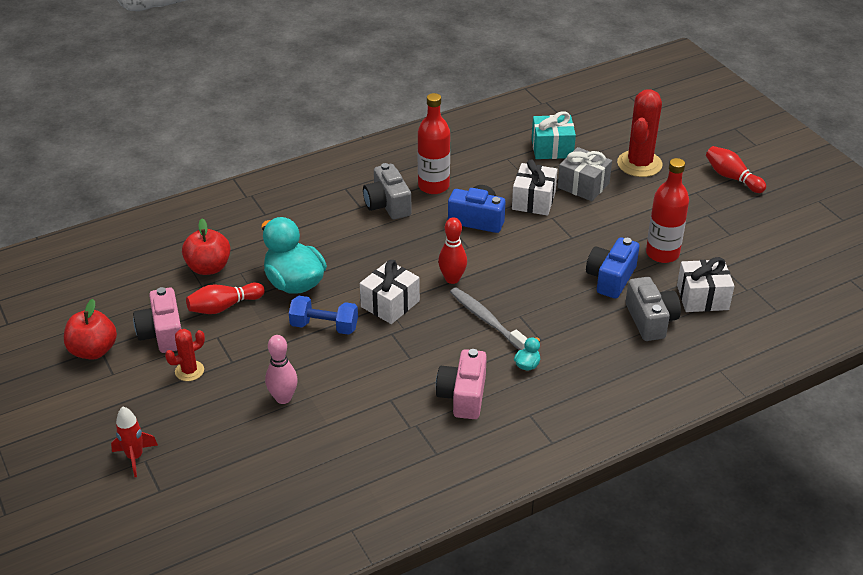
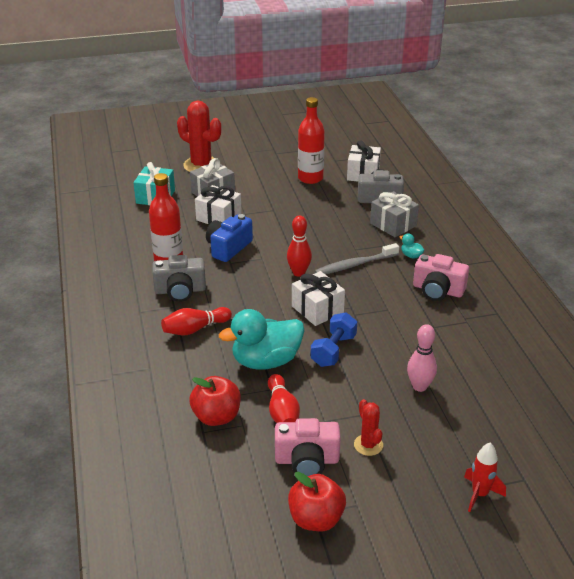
camera: 75 degrees left, 5 degrees down
(590, 340) = (393, 224): none -> grey gift
(611, 278) = (328, 203): blue camera -> none
(732, 177) = (240, 136): red bowling pin -> red bowling pin (195, 329)

